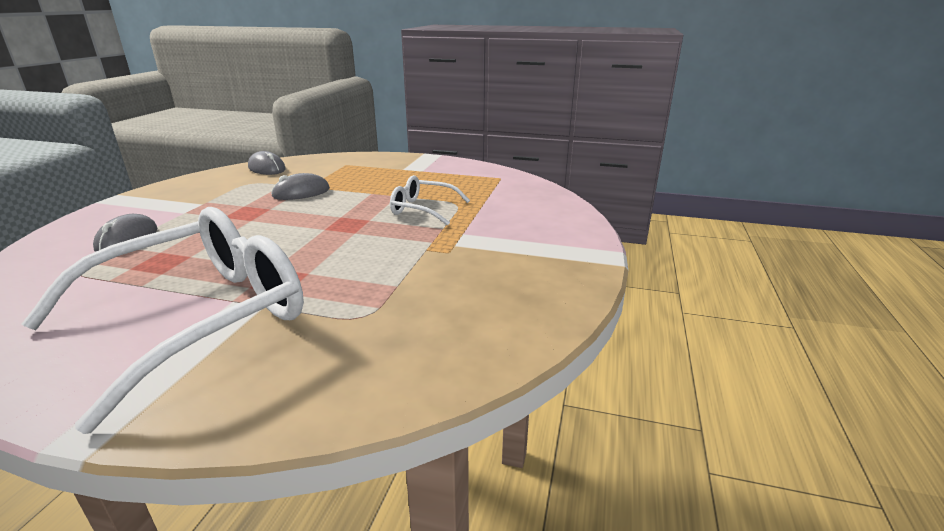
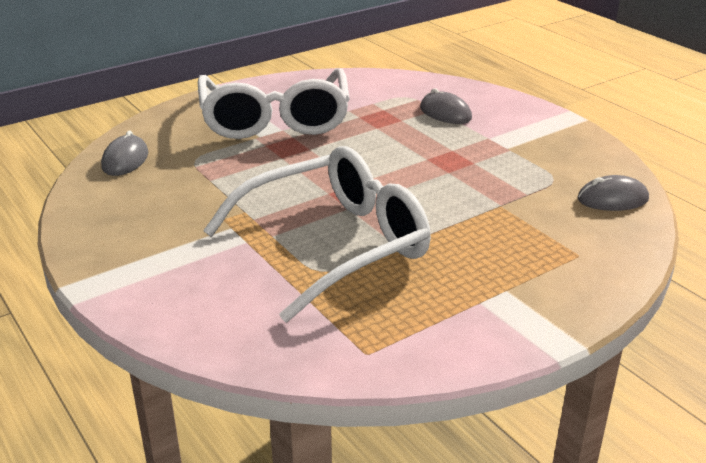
camera: 130 degrees right, 5 degrees up
(301, 193) = (481, 197): grey mouse -> grey mouse (125, 160)
(423, 209) = (334, 245): white glasses -> white glasses, size x2.09

